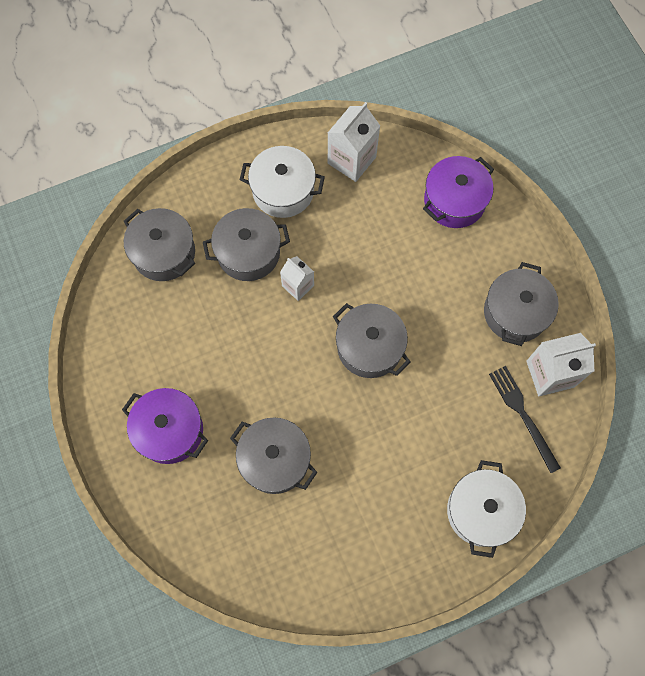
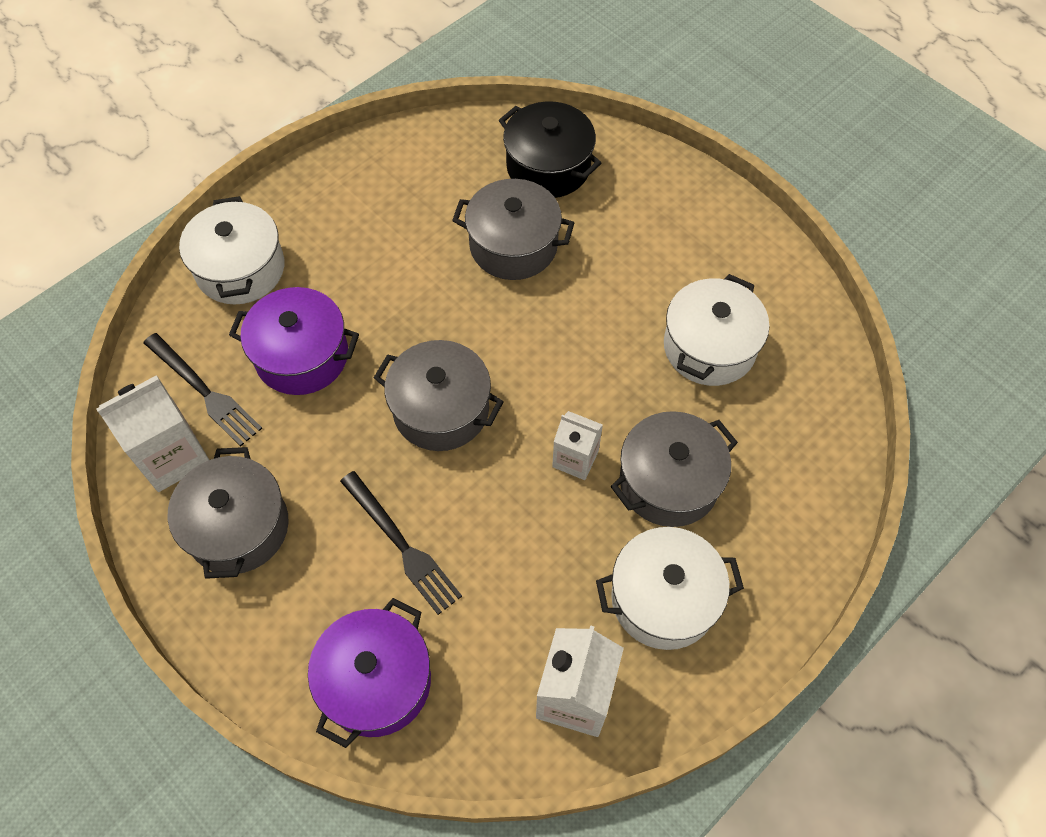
camera: 160 degrees right, 10 degrees down
(164, 253) = (789, 441): grey pot -> none
(170, 430) = (655, 236): purple pot -> purple pot (302, 356)
(178, 331) = (709, 347): none -> white pot
(219, 525) = (548, 167): none -> black pot
(420, 269) = (401, 545): none -> black fork

